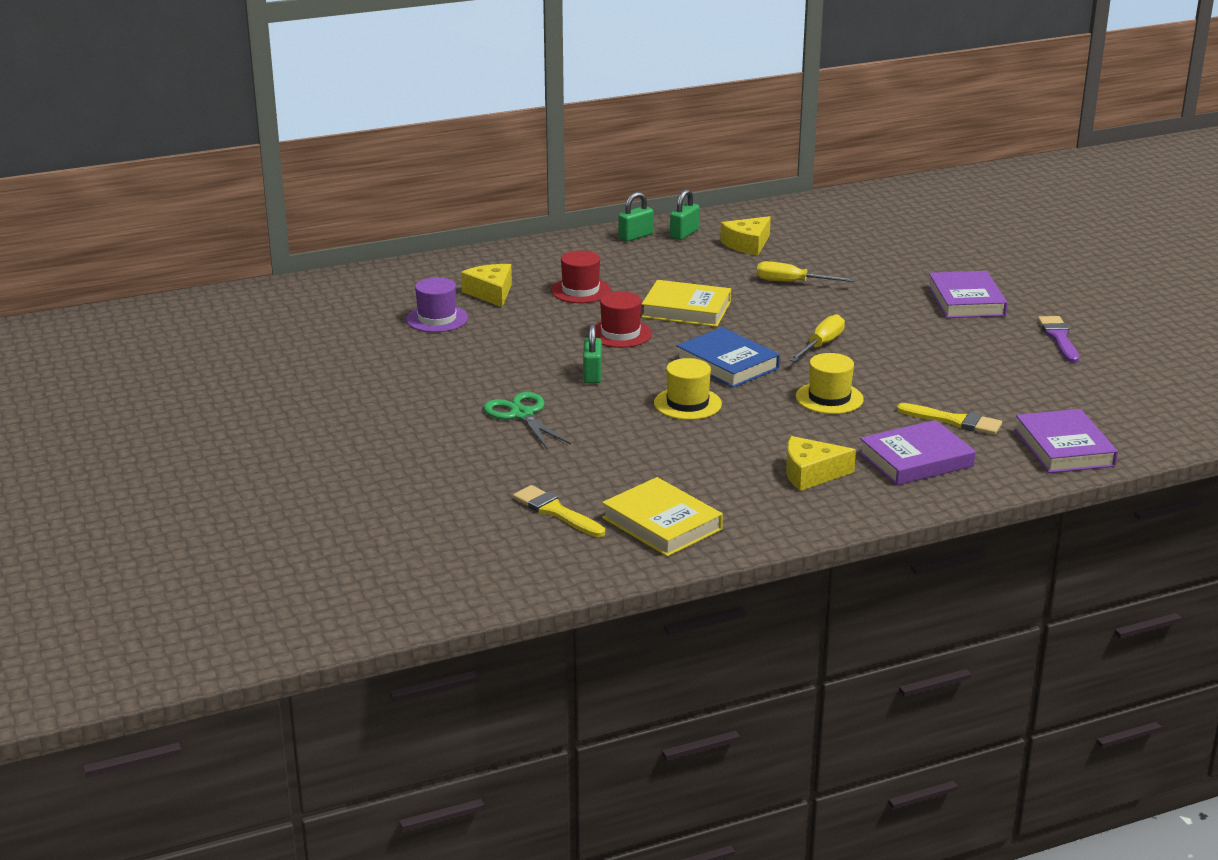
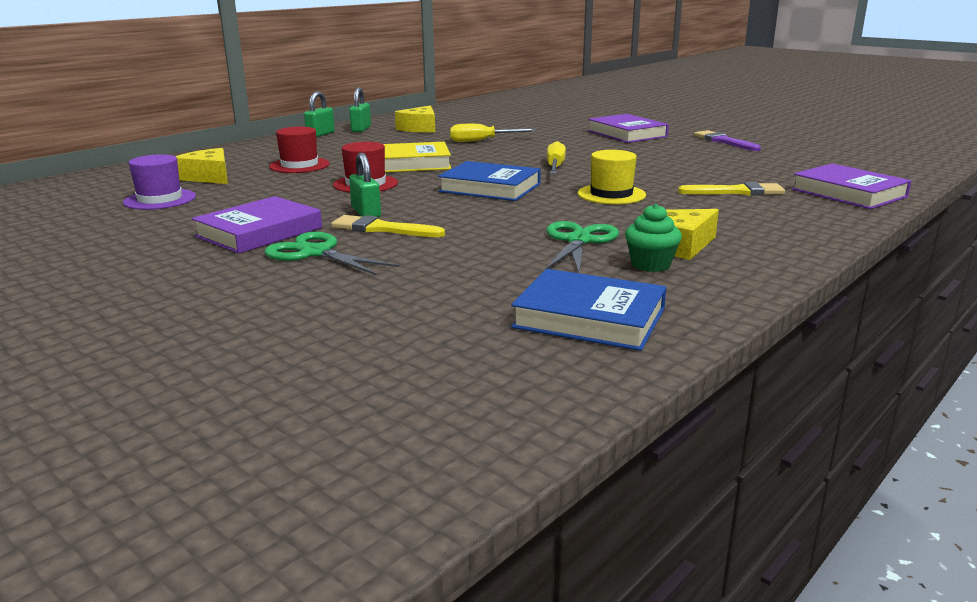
camera: 25 degrees left, 5 degrees down
(556, 511) = (445, 333): yellow brush -> yellow brush (382, 229)
(662, 523) = (589, 318): yellow book -> blue book
(687, 404) = (487, 217): yellow hat -> none
(735, 449) = (578, 241): none -> green scissors
(762, 488) = (650, 265): none -> green cupcake
(916, 460) = (752, 219): purple book -> purple book (259, 232)

